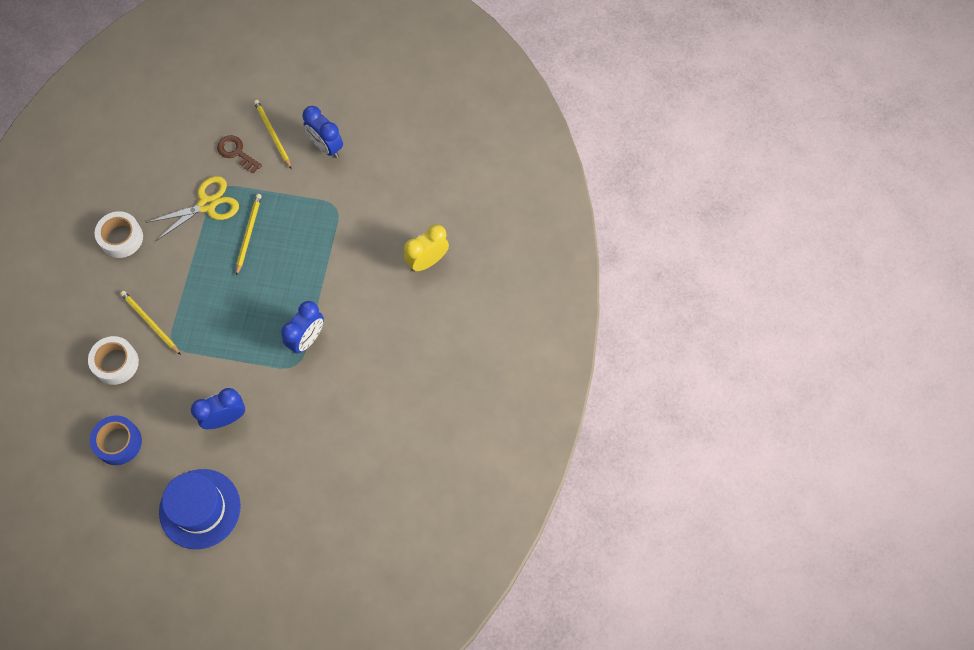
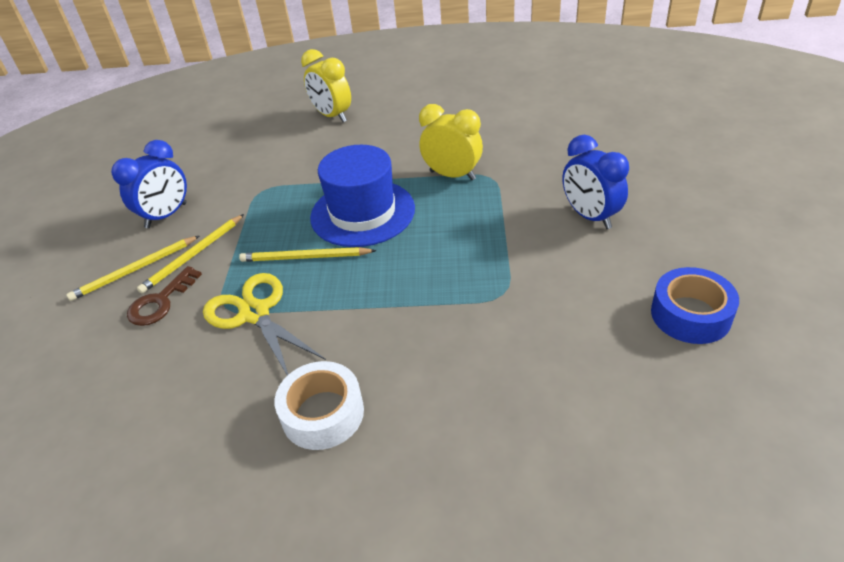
camera: 95 degrees left, 25 degrees down
(116, 363) = (562, 354): white tape -> none
(150, 322) = (476, 330): yellow pencil -> yellow pencil (193, 255)
(200, 509) = (724, 210): blue hat -> blue hat (362, 213)
(307, 339) = (452, 175): blue clock -> yellow clock

